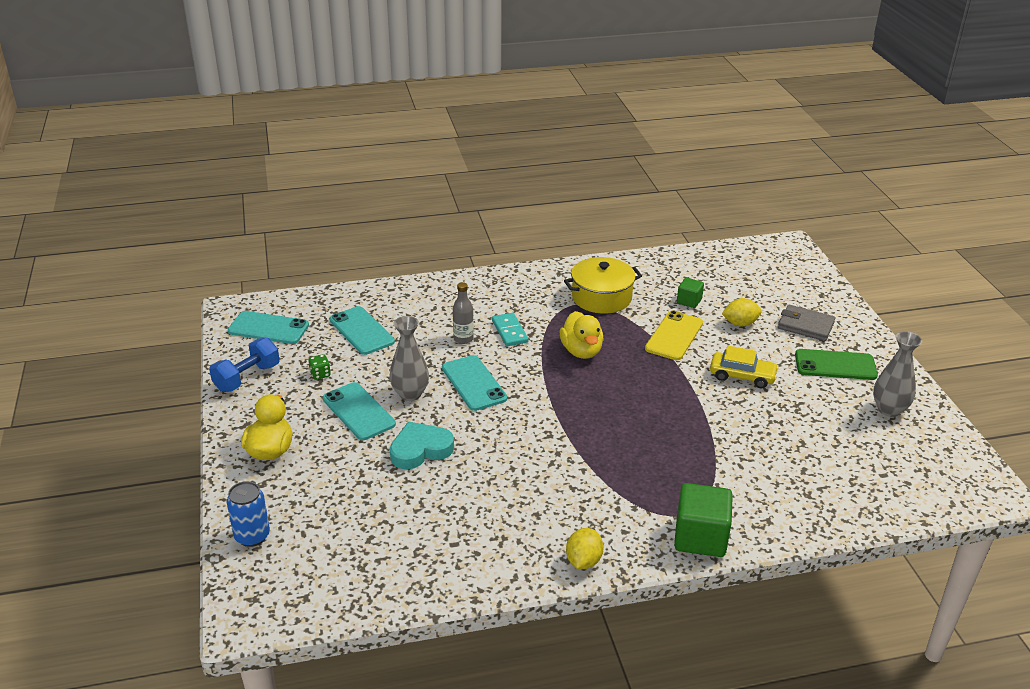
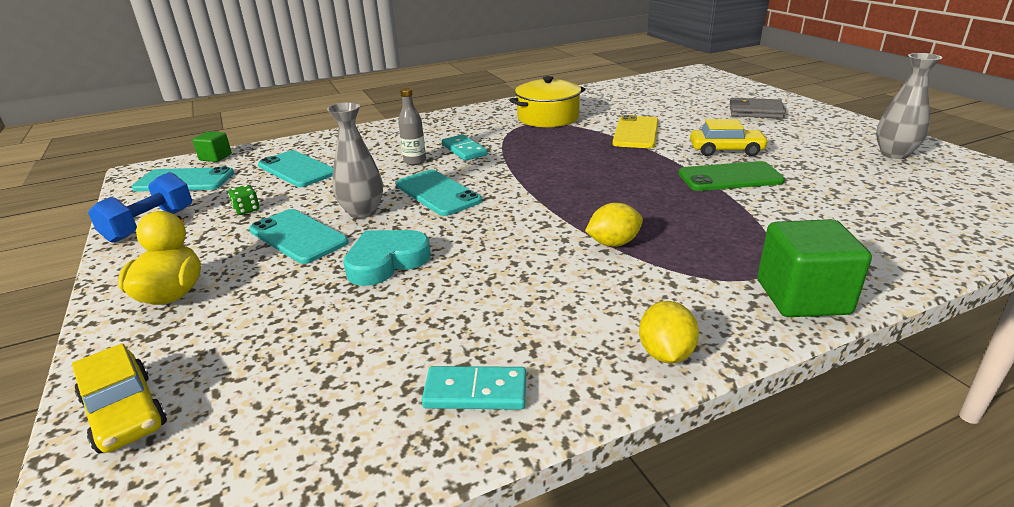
camera: 10 degrees left, 5 degrees down
(252, 536) = (125, 412): blue can -> yellow car
(457, 563) = (475, 391): none -> turquoise domino
(581, 351) = (547, 154): yellow duck -> none
(689, 301) = (634, 110): green cube -> green cube (215, 157)
(740, 323) = (693, 117): yellow lemon -> yellow lemon (613, 243)
(835, 365) = (809, 132): green phone -> green phone (730, 177)

